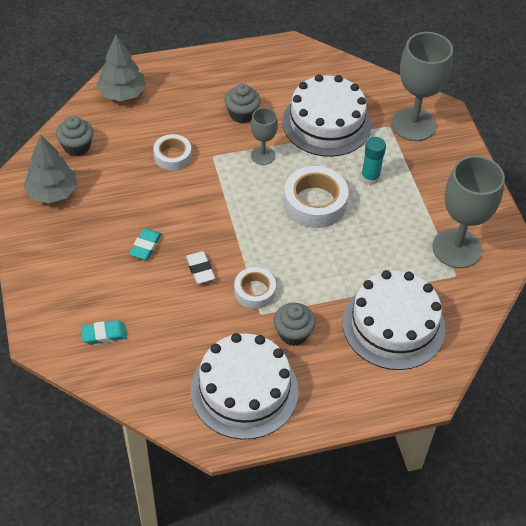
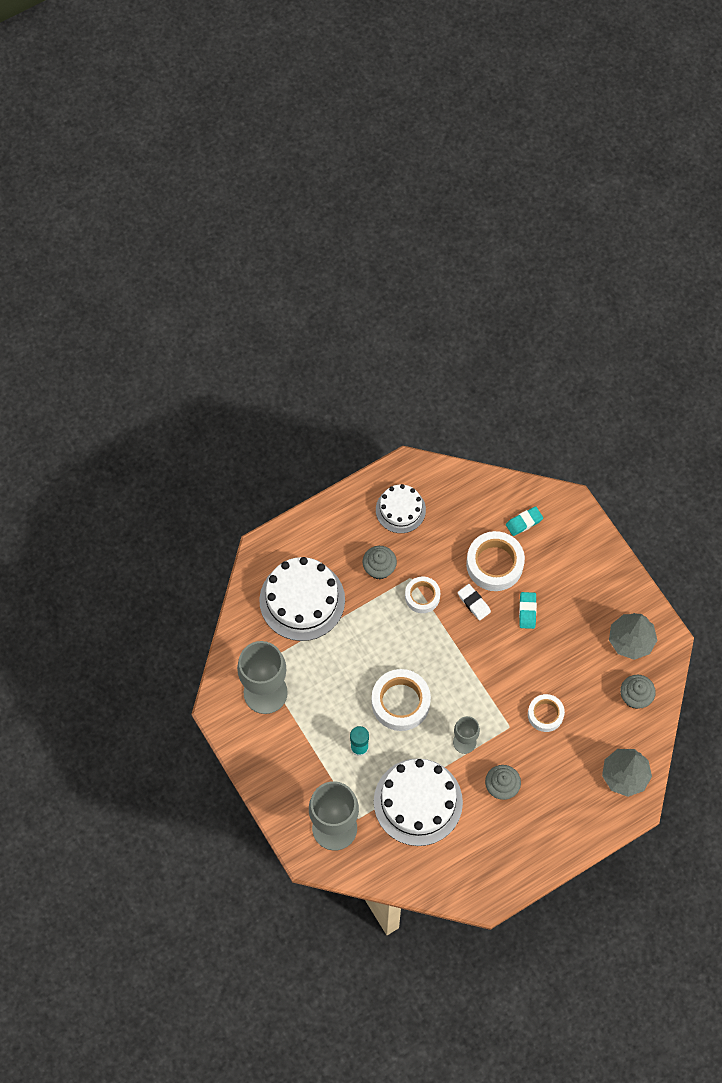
camera: 165 degrees right, 15 degrees up
(159, 301) = (494, 564): none -> white tape
(244, 390) = (400, 510): white cake -> white cake, size x0.60

